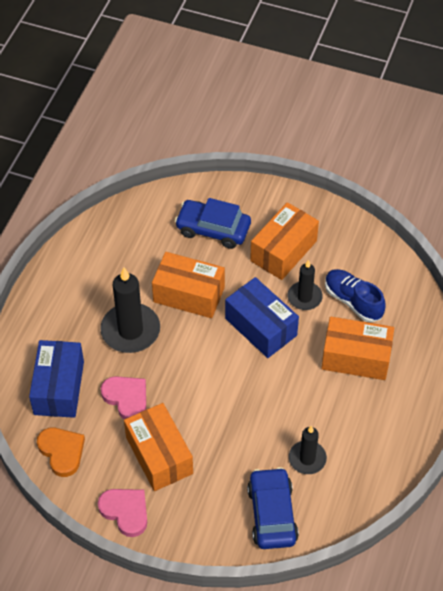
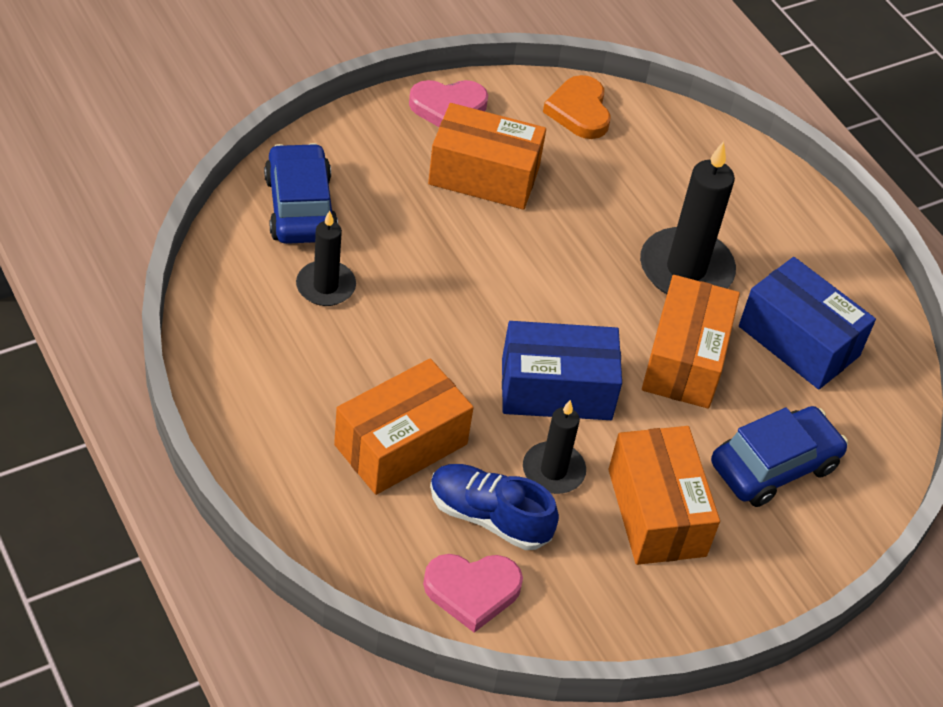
camera: 125 degrees right, 5 degrees down
(59, 388) = (668, 160): blue box -> blue box (799, 341)
(62, 452) = (579, 111): orange heart -> orange heart turned 75 degrees clockwise
(126, 398) = (590, 201): pink heart -> pink heart (472, 591)
(189, 294) = (685, 360): orange box -> orange box turned 45 degrees counterclockwise
(272, 514) = (300, 207): blue car -> blue car turned 135 degrees counterclockwise
(353, 301) = (489, 517): blue shoe -> blue shoe turned 150 degrees counterclockwise

